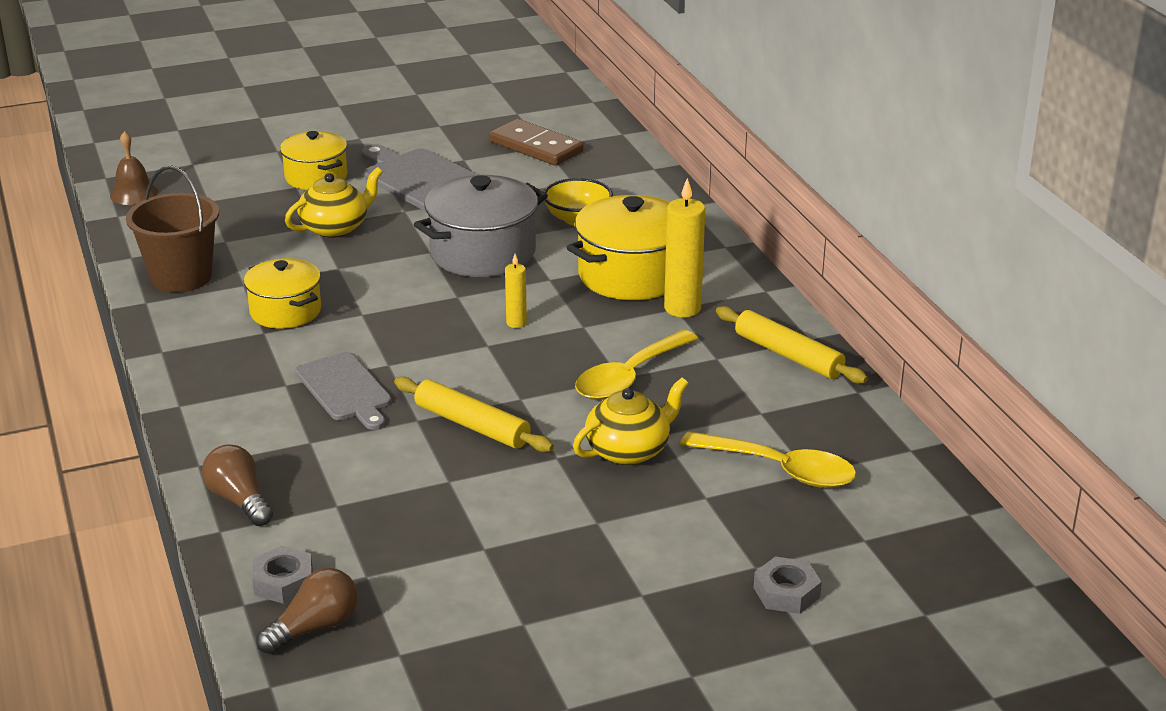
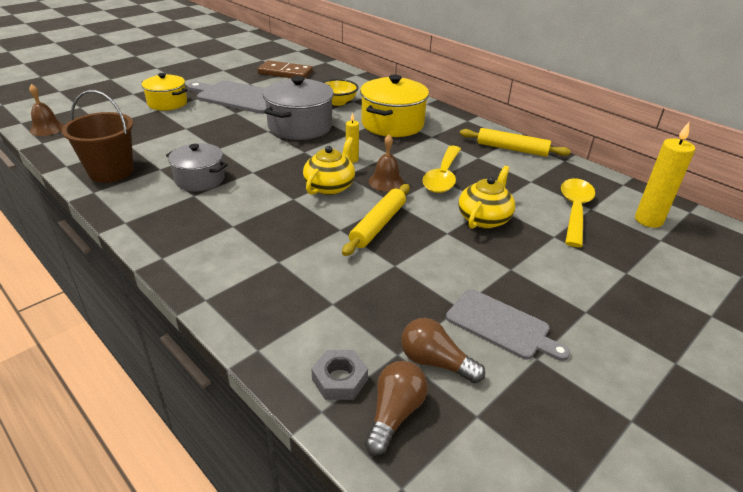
camera: 25 degrees left, 5 degrees up
(239, 500) = (256, 319): brown light bulb -> brown light bulb (435, 362)
(285, 311) = (200, 179): yellow pot -> grey pot
(335, 228) = (199, 127): yellow teapot -> yellow teapot (330, 186)
(345, 389) = (277, 220): grey cutting board -> grey cutting board (501, 325)
(472, 425) = (378, 225): yellow rolling pin -> yellow rolling pin turned 75 degrees counterclockwise
(537, 367) = (386, 182): none -> brown bell
(682, 308) = (435, 136): yellow candle -> yellow candle (648, 220)
(780, 469) = (574, 210): yellow spoon -> yellow spoon turned 75 degrees counterclockwise
(786, 592) = (660, 284): grey nut -> none

